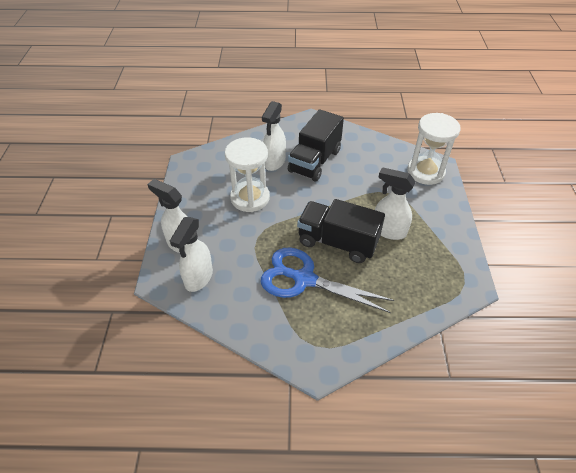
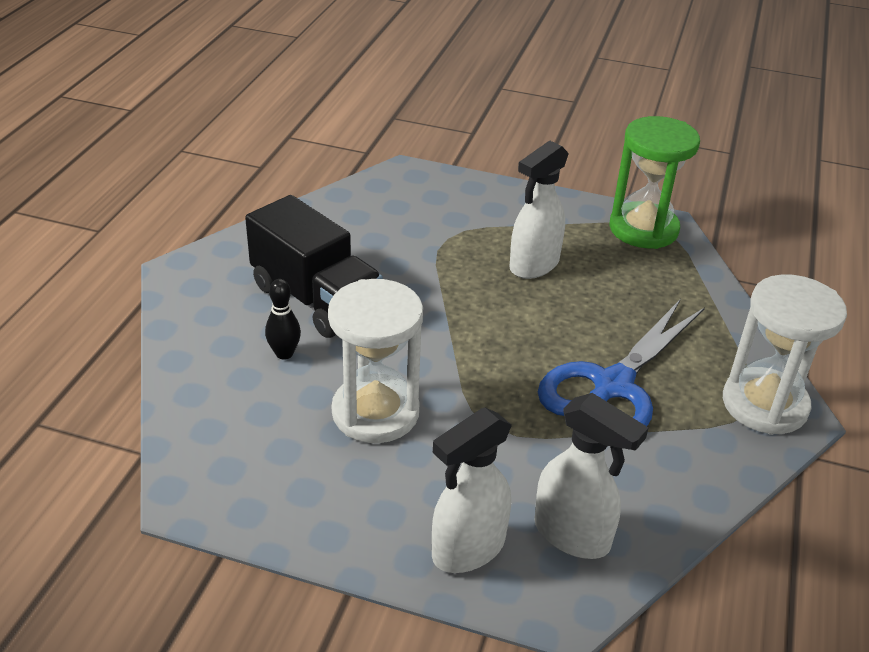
camera: 75 degrees left, 10 degrees down
(274, 162) = (284, 354): white spray bottle -> black bowling pin
(337, 242) = (540, 326): black truck -> none
(425, 172) = (417, 189): white hourglass -> white hourglass (764, 404)
(458, 275) = (643, 229): none -> green hourglass

